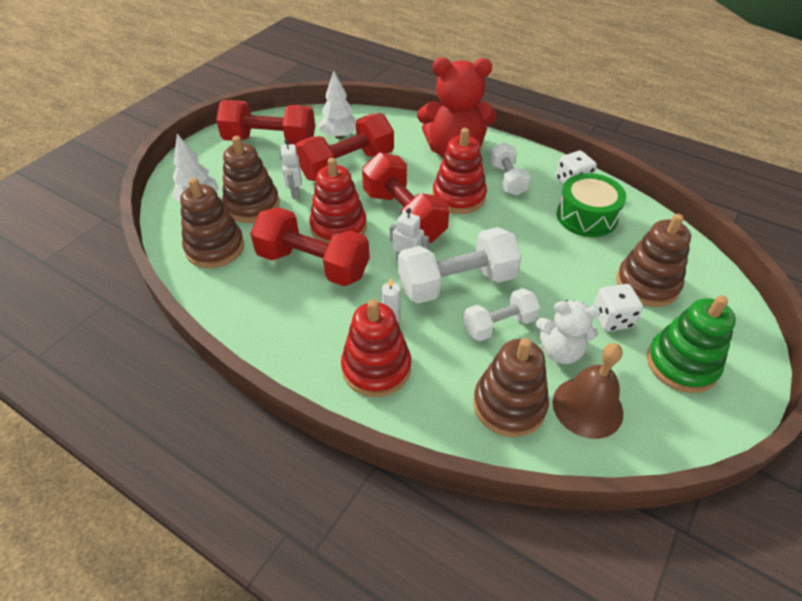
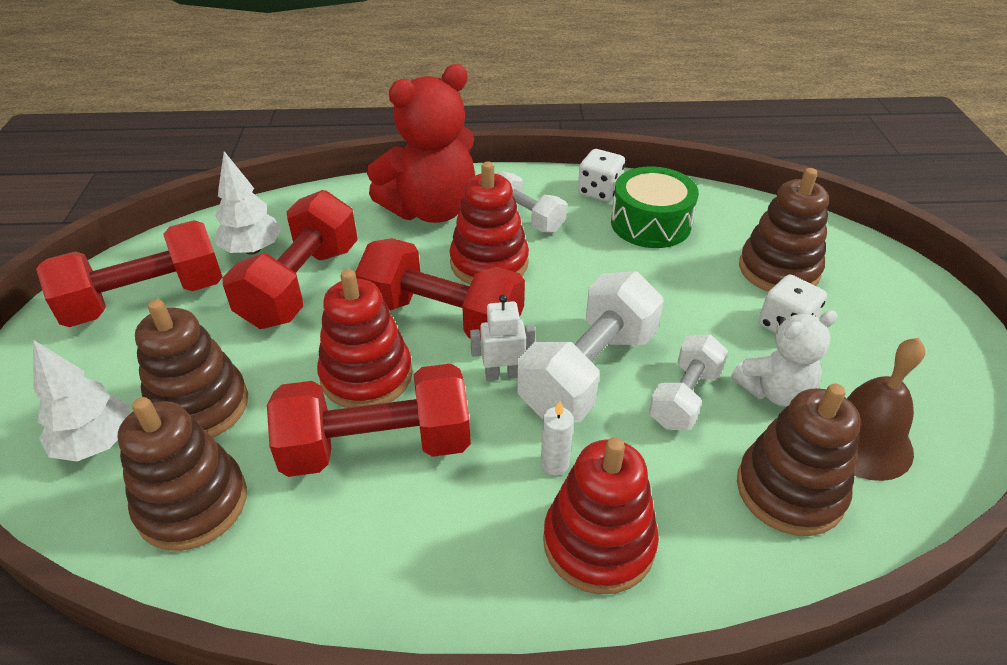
camera: 35 degrees left, 5 degrees down
(295, 192) = (254, 356): white robot -> none
(681, 364) = (891, 339): green stacking toy -> none

